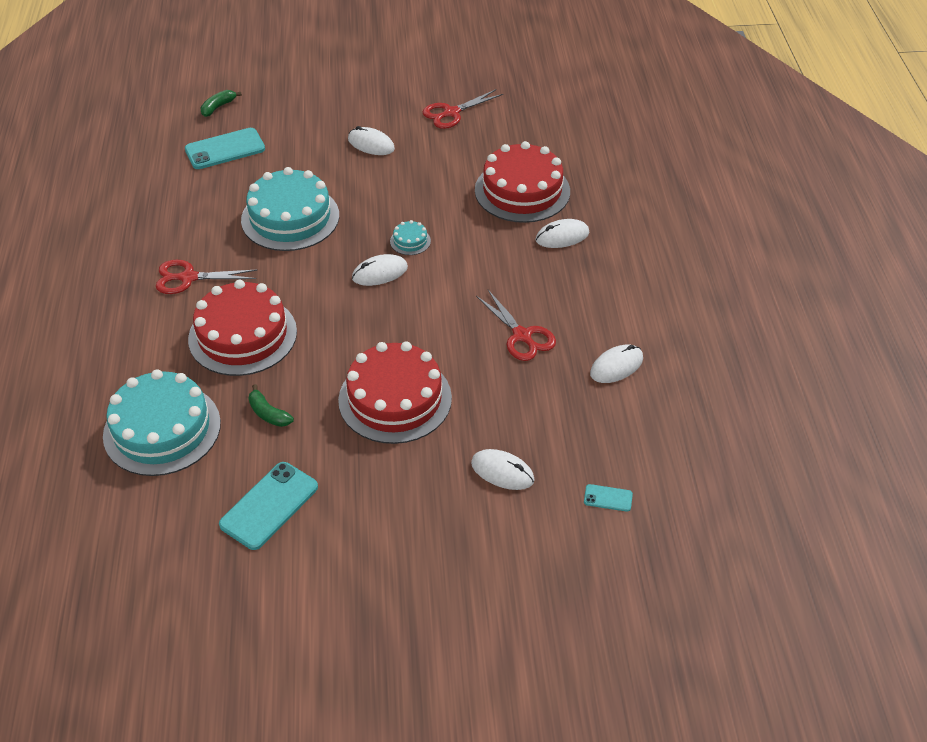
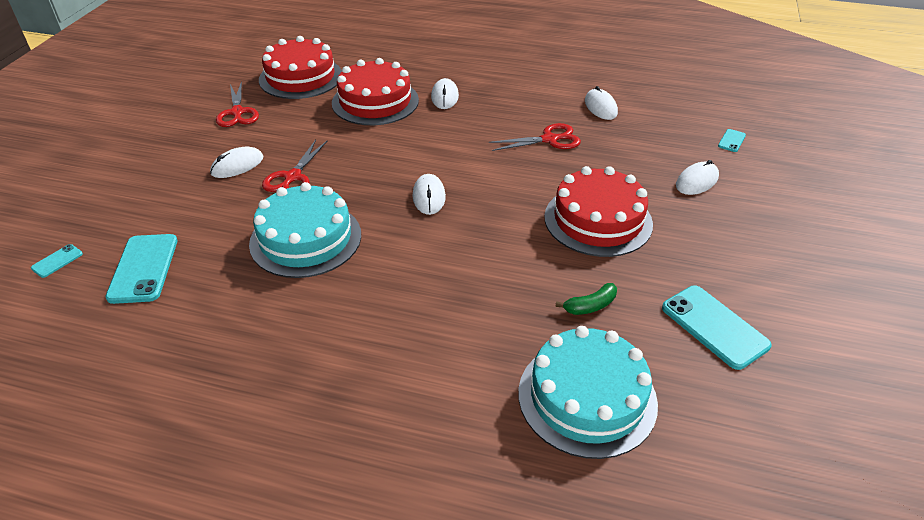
camera: 70 degrees left, 5 degrees down
(188, 278) = (349, 336): red scissors -> red scissors (293, 177)
(218, 107) = (57, 261): green banana -> turquoise phone
(242, 335) = (467, 306): red cake -> red cake (300, 77)
(410, 241) = (397, 171): turquoise cake -> none

